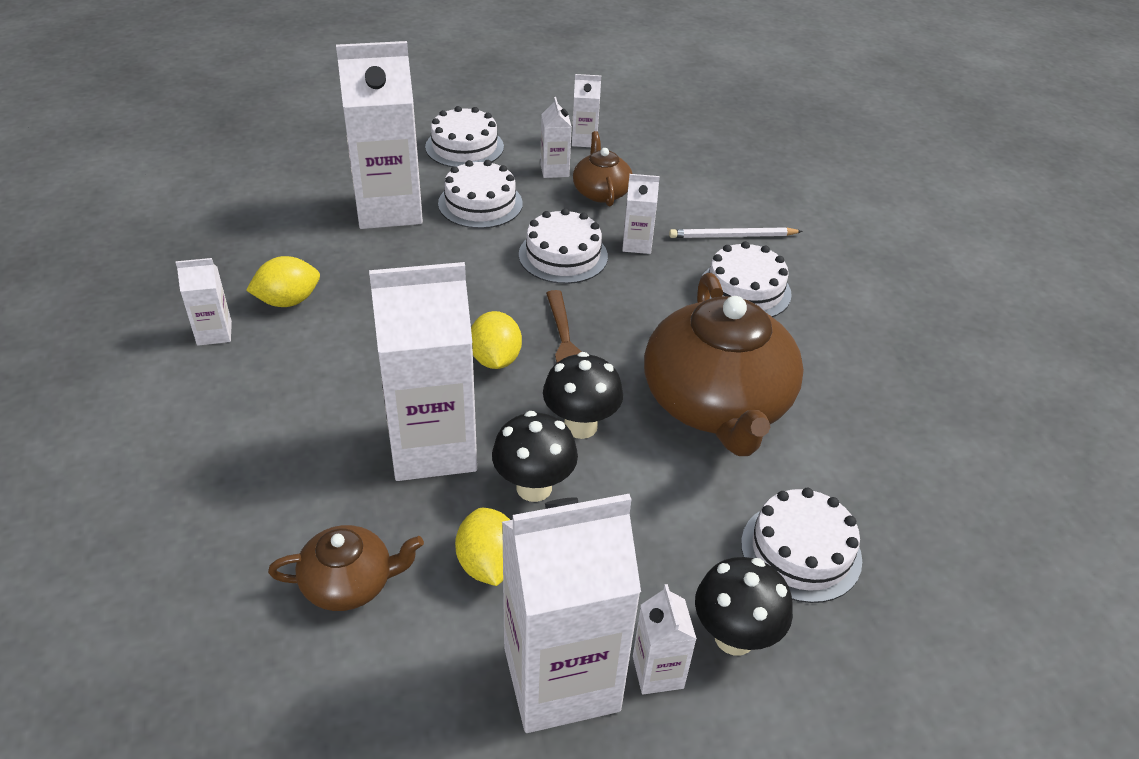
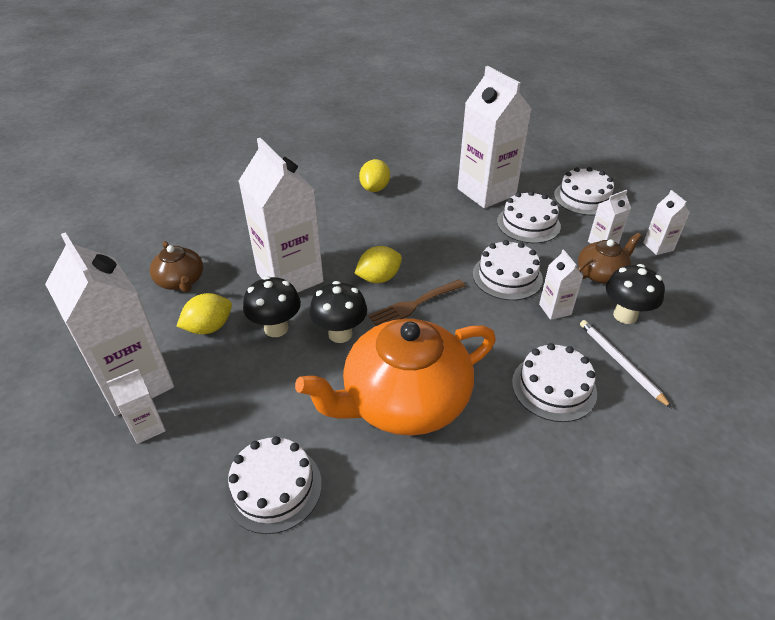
camera: 70 degrees right, 0 degrees up
(214, 333) = (334, 177): white carton -> none
(288, 301) = (375, 188): yellow lemon -> yellow lemon turned 60 degrees clockwise
(717, 403) = (404, 401): brown teapot -> orange teapot
(734, 637) = (183, 462): black mushroom -> black mushroom (625, 315)

